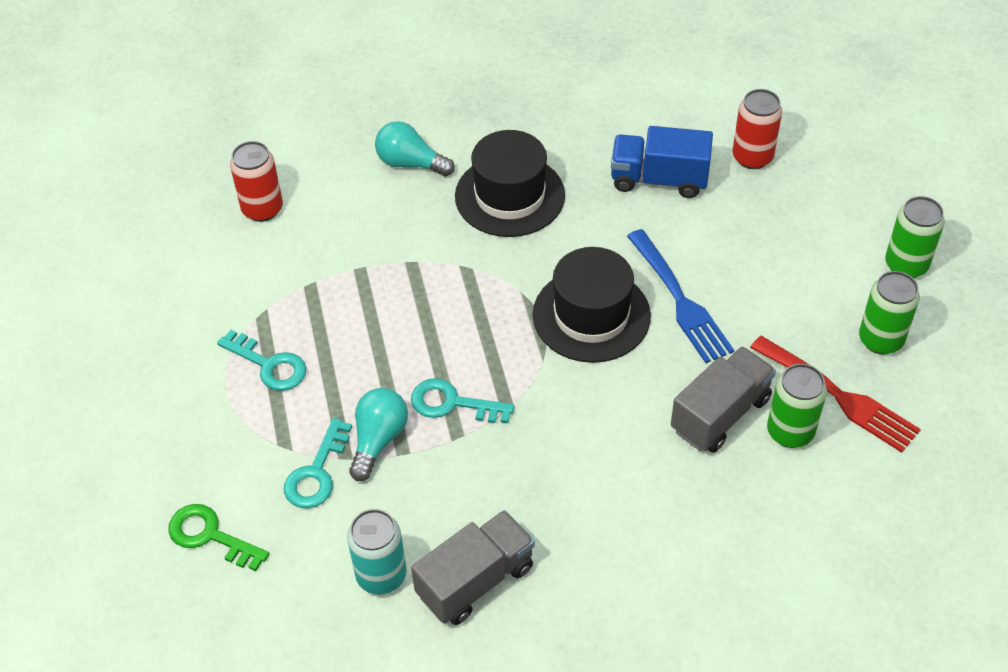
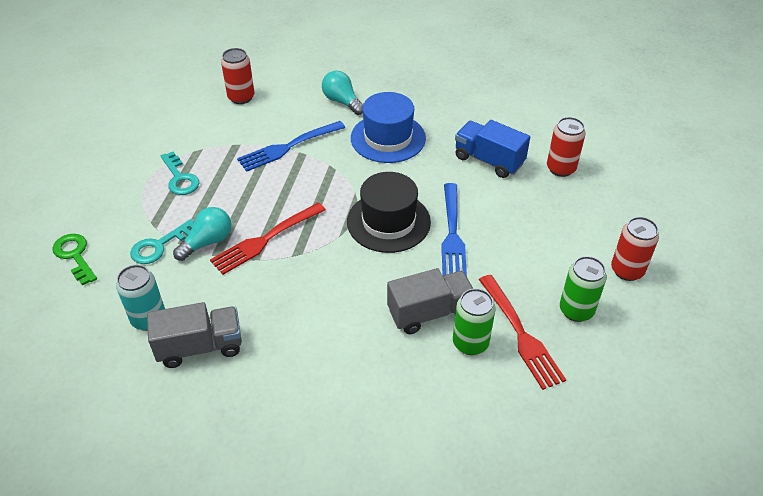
camera: 25 degrees right, 5 degrees down
(386, 259) = (289, 146): none -> blue fork
(453, 403) = (266, 239): turquoise key -> red fork
(510, 196) = (388, 138): black hat -> blue hat
(906, 265) = (627, 270): green can -> red can

